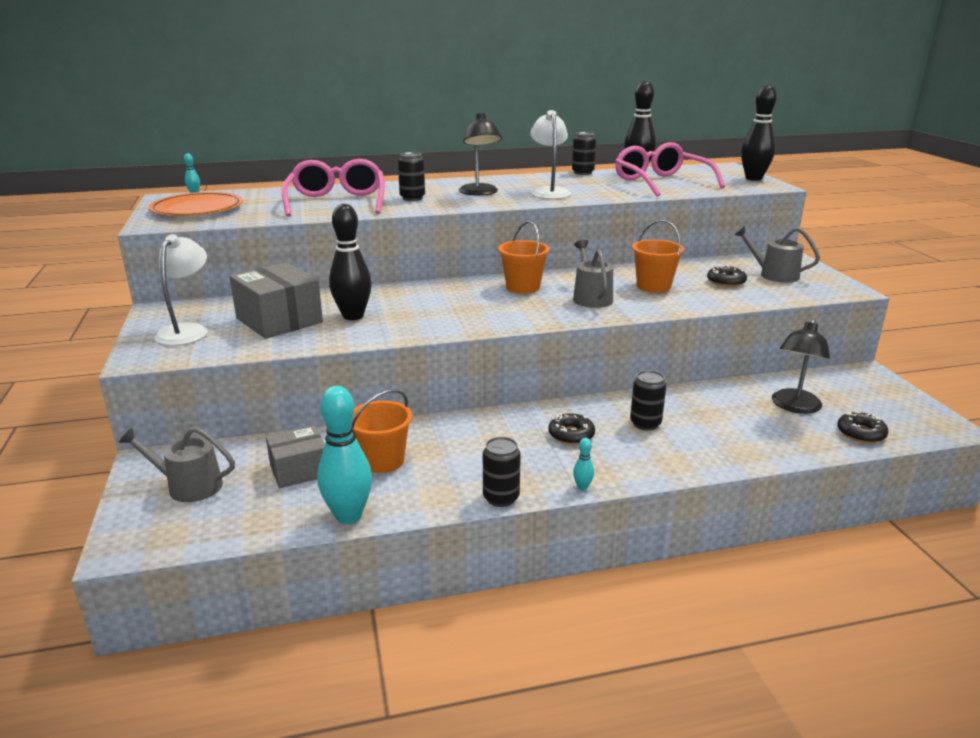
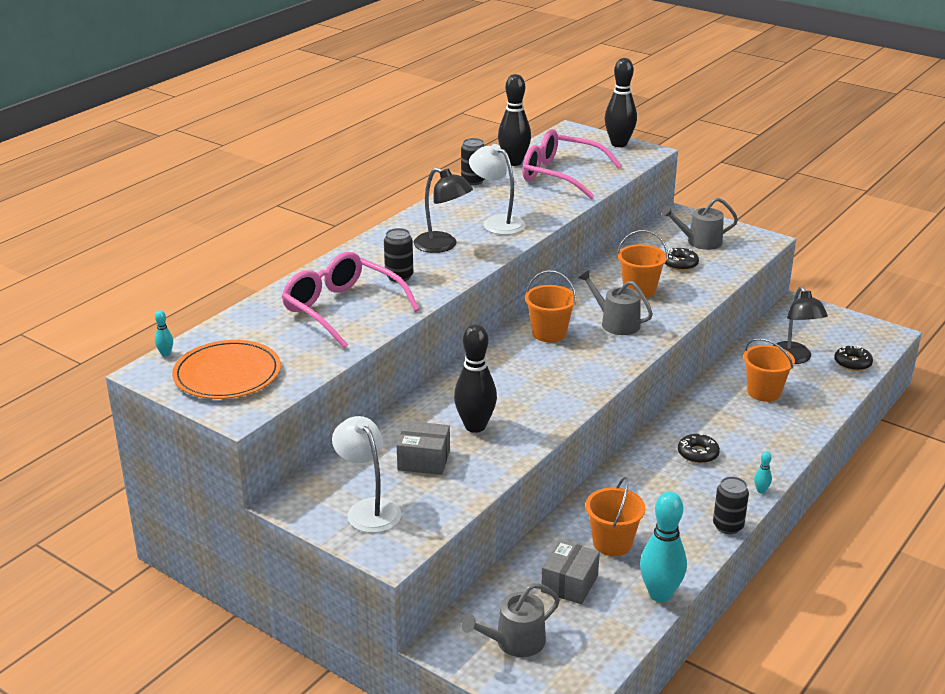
camera: 40 degrees left, 5 degrees up
(279, 320) = (424, 460): grey box -> grey box, size x0.64
(645, 424) = (729, 419): black can -> none
(717, 418) = (764, 392): none -> orange bucket

